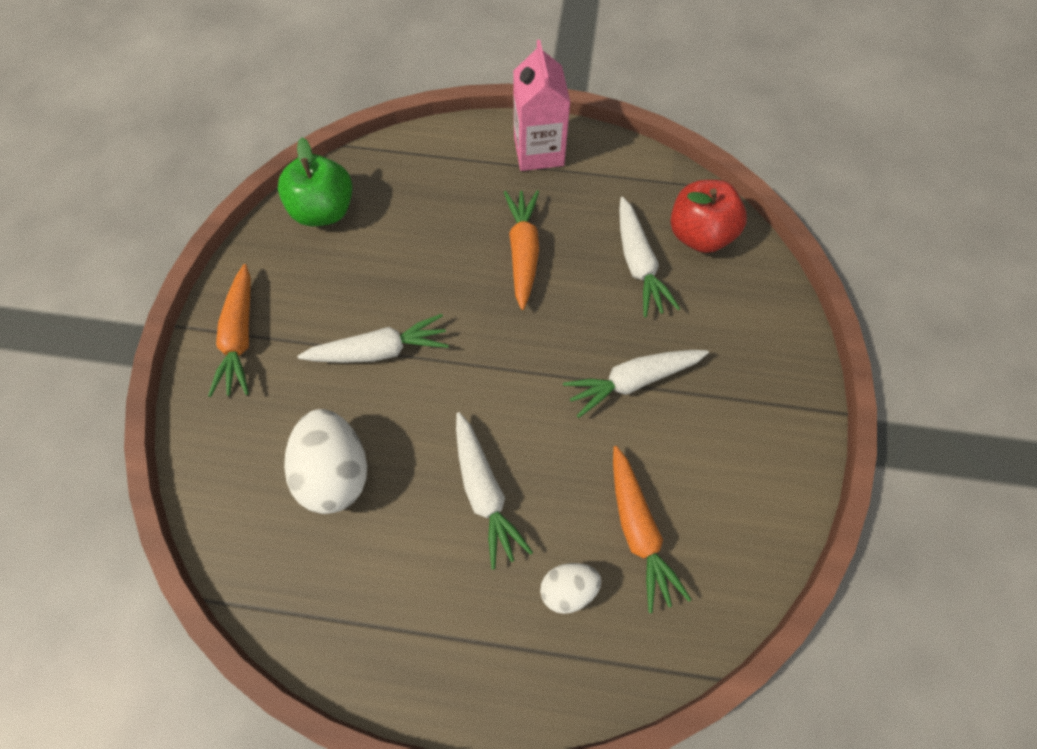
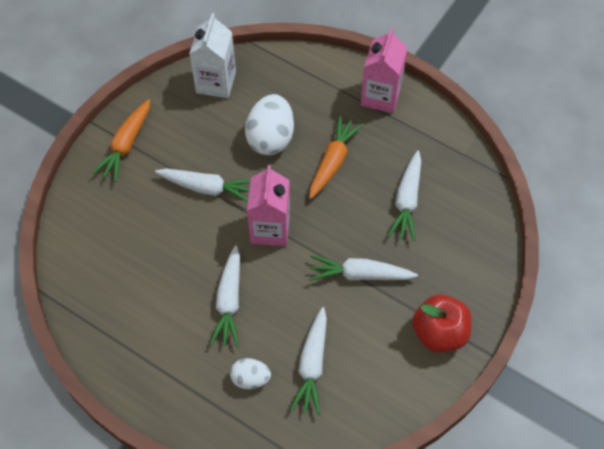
camera: 25 degrees right, 5 degrees down
(324, 210) = (216, 82): green apple -> white carton
(335, 472) = (145, 250): white egg -> white egg (270, 138)
(489, 370) = (270, 229): none -> pink carton
(638, 530) = (312, 365): orange carrot -> white carrot
(699, 234) = (462, 198): red apple -> red apple (439, 333)

